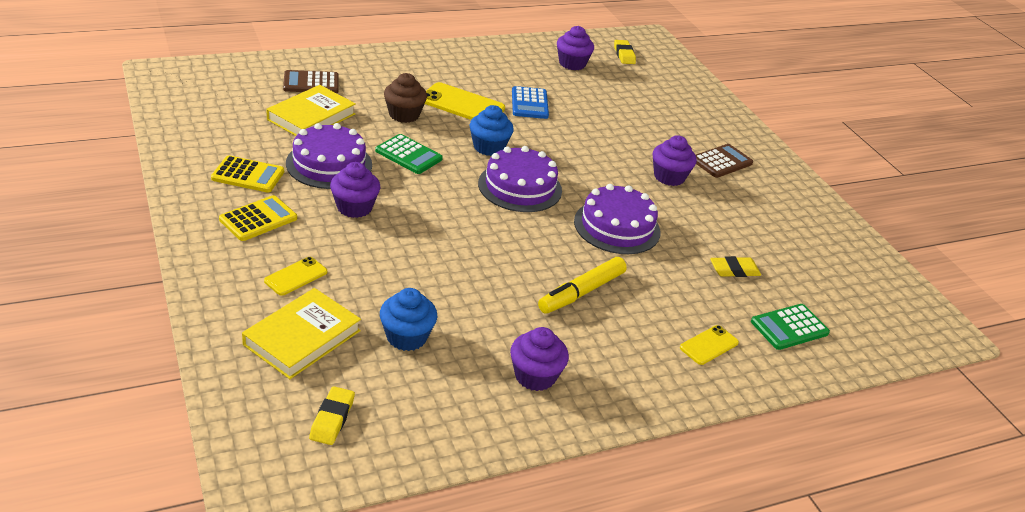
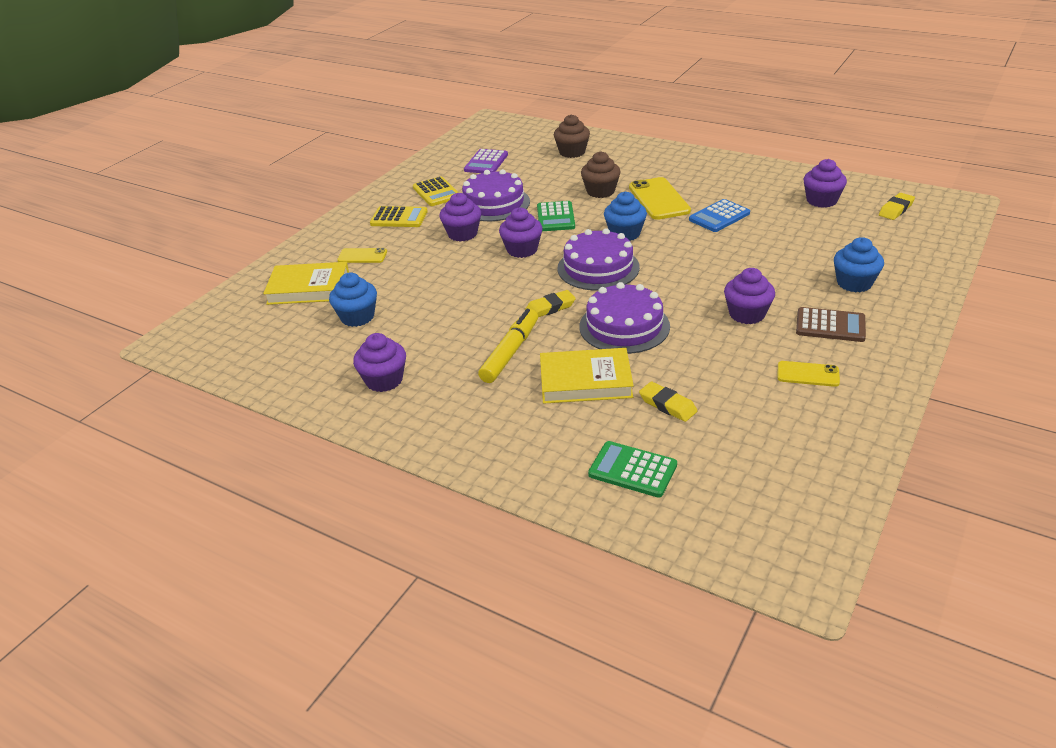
camera: 60 degrees right, 0 degrees up
(242, 123) = (486, 162): none -> purple calculator
(311, 83) = (572, 152): brown calculator -> brown cupcake
(311, 117) = (534, 172): yellow book -> yellow book (585, 381)
(332, 419) = (248, 334): yellow eraser -> yellow eraser (550, 308)
(434, 199) = (522, 250): none -> purple cupcake
(581, 292) = (510, 352): yellow marker -> yellow marker turned 105 degrees clockwise
(686, 123) = (854, 283): none -> blue cupcake
(709, 345) = (537, 438): yellow phone -> yellow phone (808, 374)

